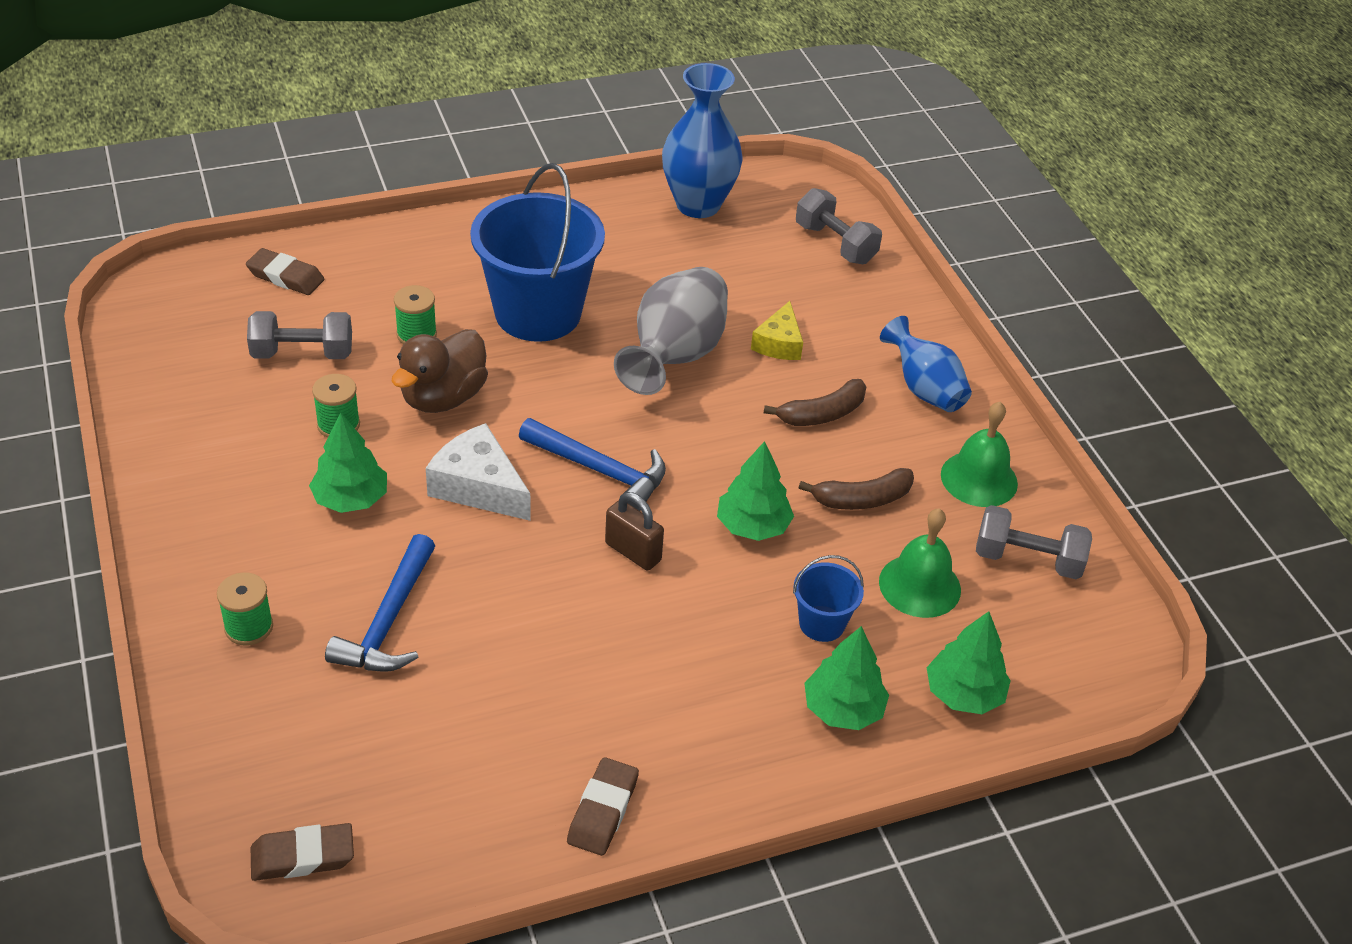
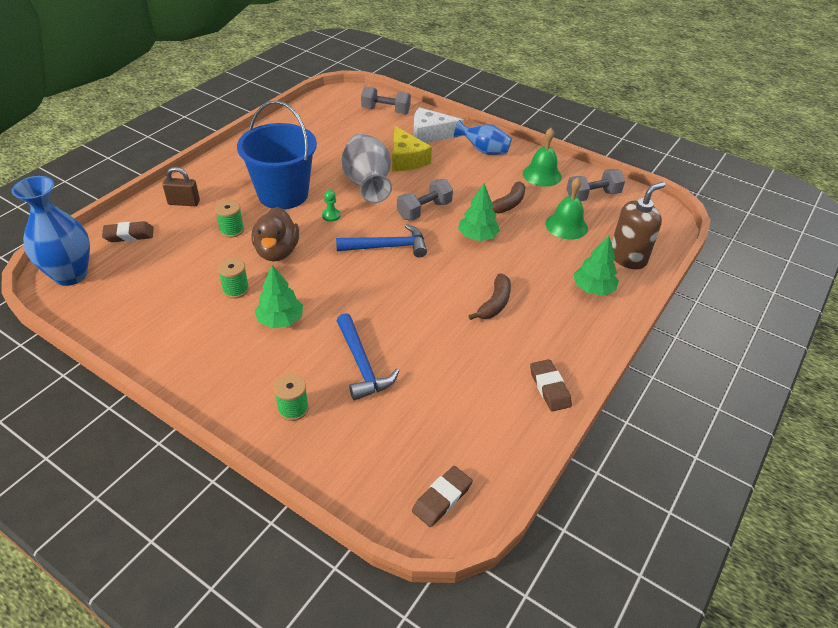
camera: 35 degrees left, 0 degrees up
(302, 353) = (179, 266): grey dumbbell -> grey dumbbell (424, 210)
(478, 487) = (339, 282): white cheese -> white cheese (431, 134)
(571, 380) = (331, 215): none -> green pawn
(633, 552) = (440, 273): brown padlock -> brown padlock (184, 202)
(698, 205) = (308, 119): blue vase -> blue vase (70, 275)
(779, 343) = (406, 159): yellow cheese -> yellow cheese, size x1.52
(822, 414) = (455, 179): brown banana -> brown banana (494, 303)
(822, 623) = (547, 260): blue bucket -> none
(964, 694) = (628, 258): green tree -> brown soap dispenser

